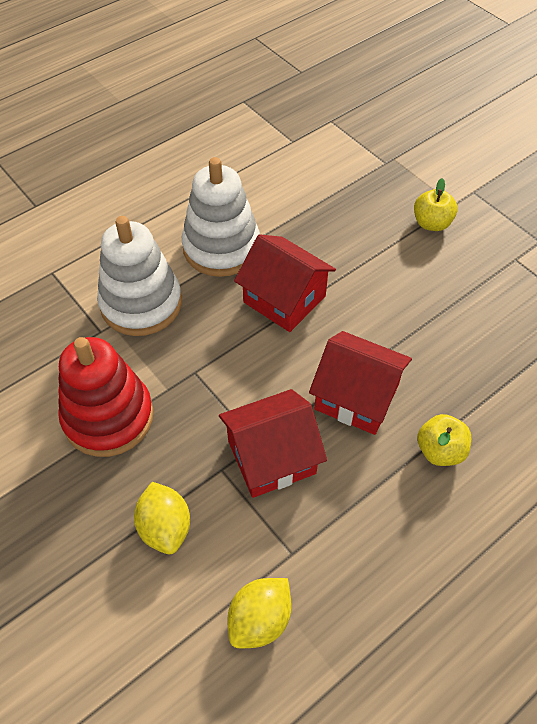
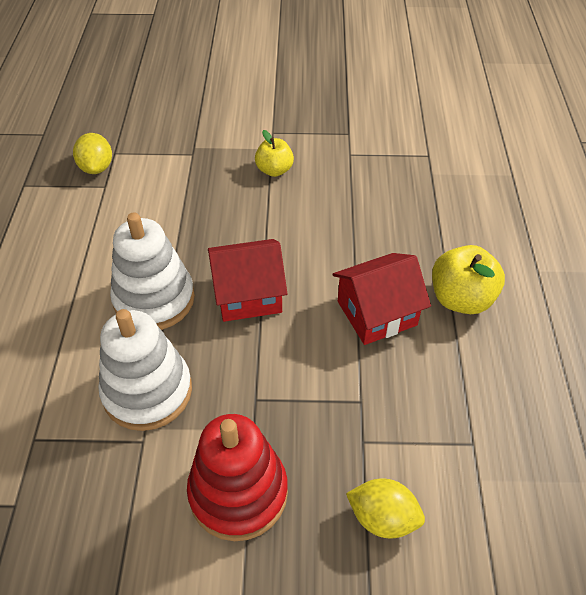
camera: 50 degrees left, 5 degrees down
(260, 619) = (512, 503): yellow lemon -> yellow lemon (96, 167)
(271, 457) = (381, 400): red house -> none
(440, 451) = (461, 299): yellow apple -> yellow apple, size x1.54

